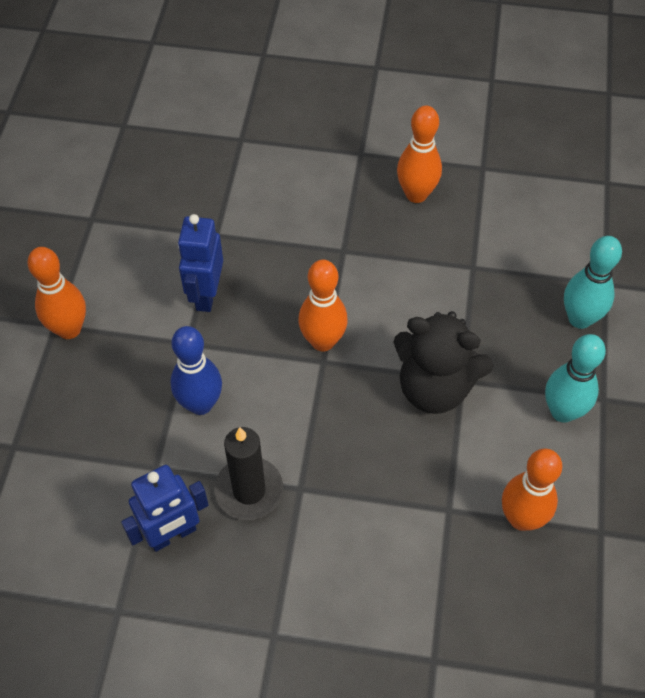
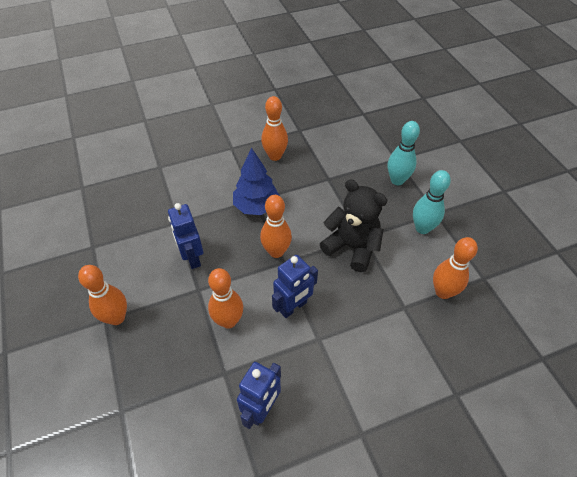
camera: 30 degrees left, 5 degrees down
(200, 404) = (228, 321): blue bowling pin -> orange bowling pin
(249, 490) = (290, 356): black candle -> none
(295, 429) = (293, 307): none -> blue robot
(338, 261) = (256, 206): none -> blue tree
(434, 387) = (352, 247): black teddy bear -> black teddy bear turned 135 degrees counterclockwise

